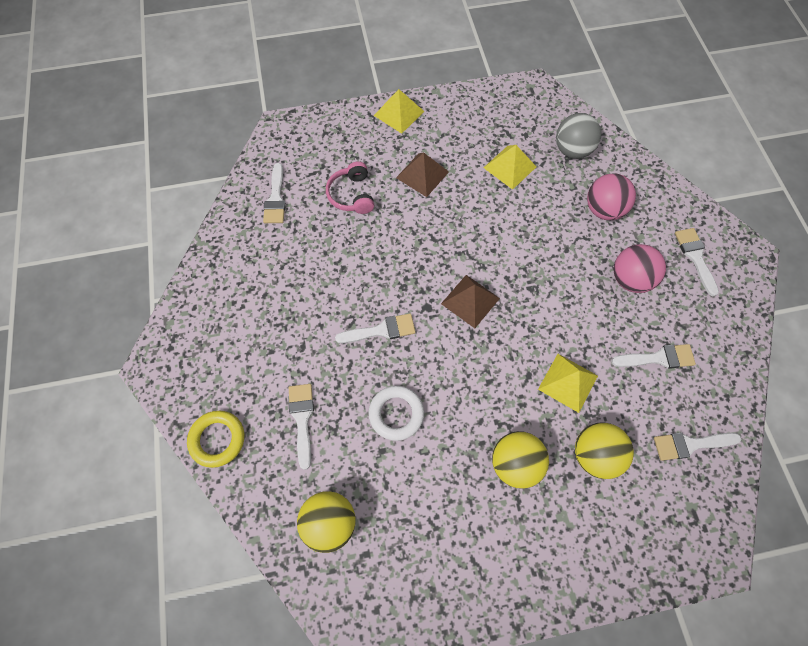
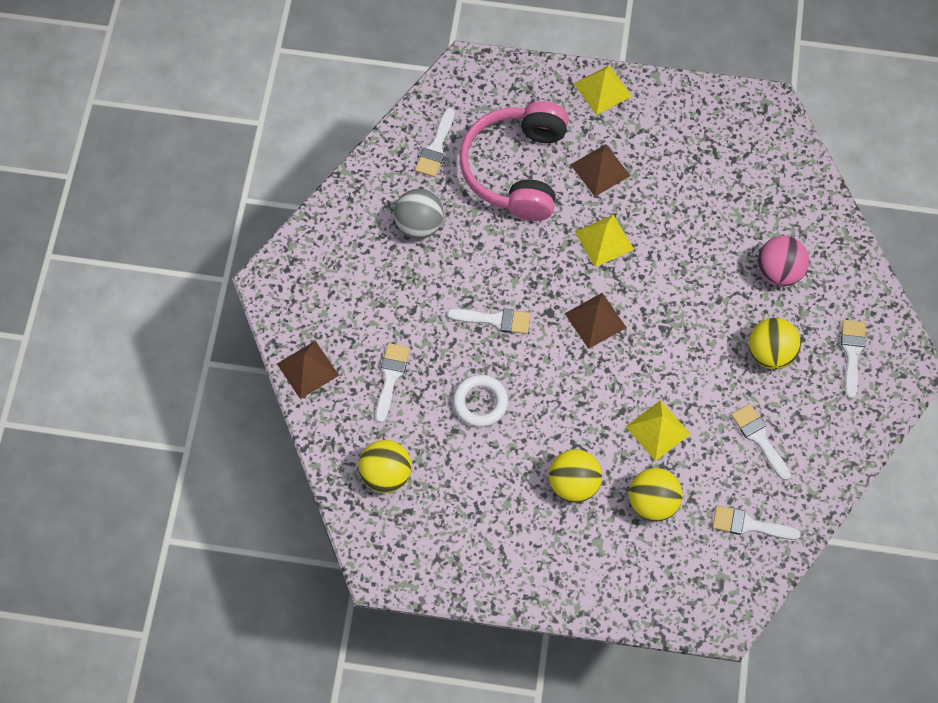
camera: 20 degrees right, 0 degrees up
(217, 439) = (307, 369): yellow ring -> brown pyramid
(352, 195) = (516, 169): pink headphones -> pink headphones, size x2.04
(509, 167) = (699, 191): yellow pyramid -> yellow pyramid (604, 240)
(572, 150) = (777, 194): grey ball -> grey ball (419, 225)
(630, 279) = (770, 353): pink ball -> yellow ball
(658, 358) = (759, 438): white brush -> white brush turned 135 degrees counterclockwise

